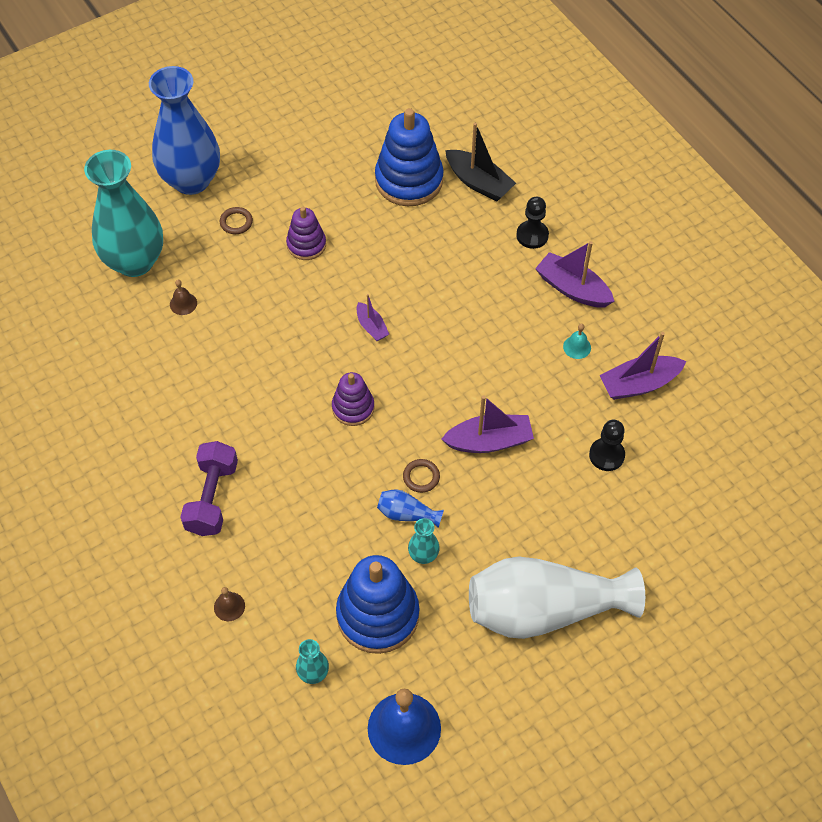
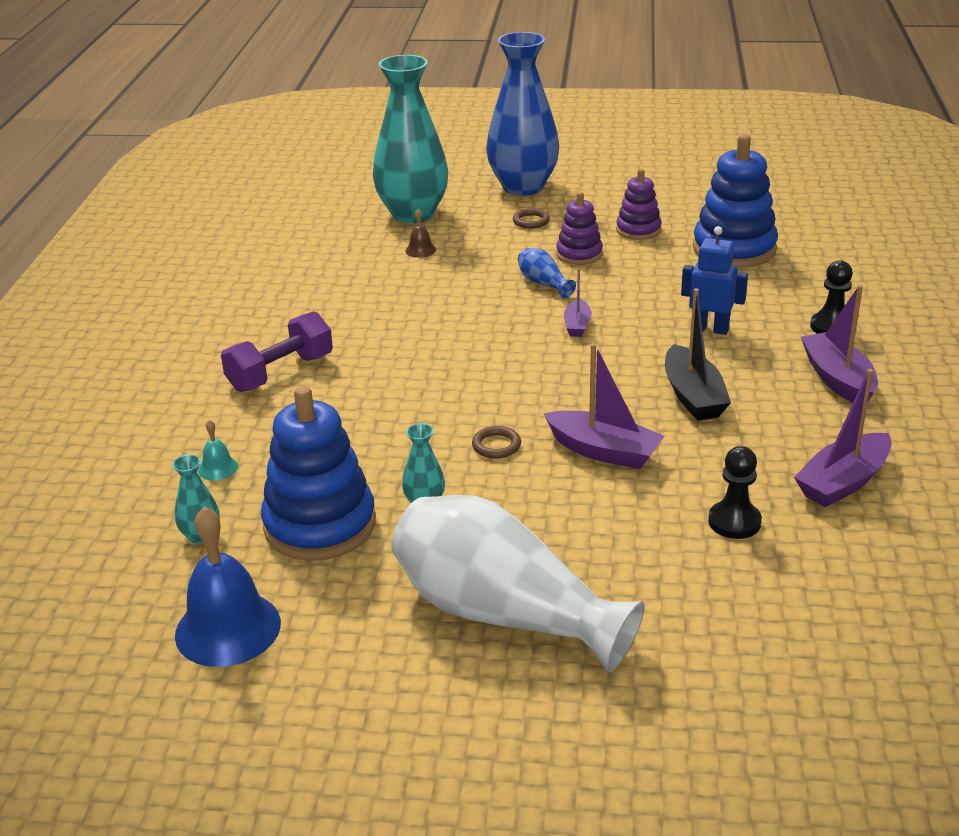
camera: 40 degrees right, 25 degrees down
(229, 606) = (194, 449): brown bell -> none
(353, 408) = (489, 370): purple stacking toy -> purple stacking toy (638, 230)
(407, 514) = (447, 465): blue vase -> blue vase (543, 284)
(460, 281) = (710, 329): none -> blue robot
(478, 182) = (810, 273): black boat -> black boat (693, 396)
(577, 347) = (794, 423): turquoise bell -> turquoise bell (218, 468)
(639, 384) = (843, 482): purple boat -> purple boat turned 60 degrees counterclockwise

